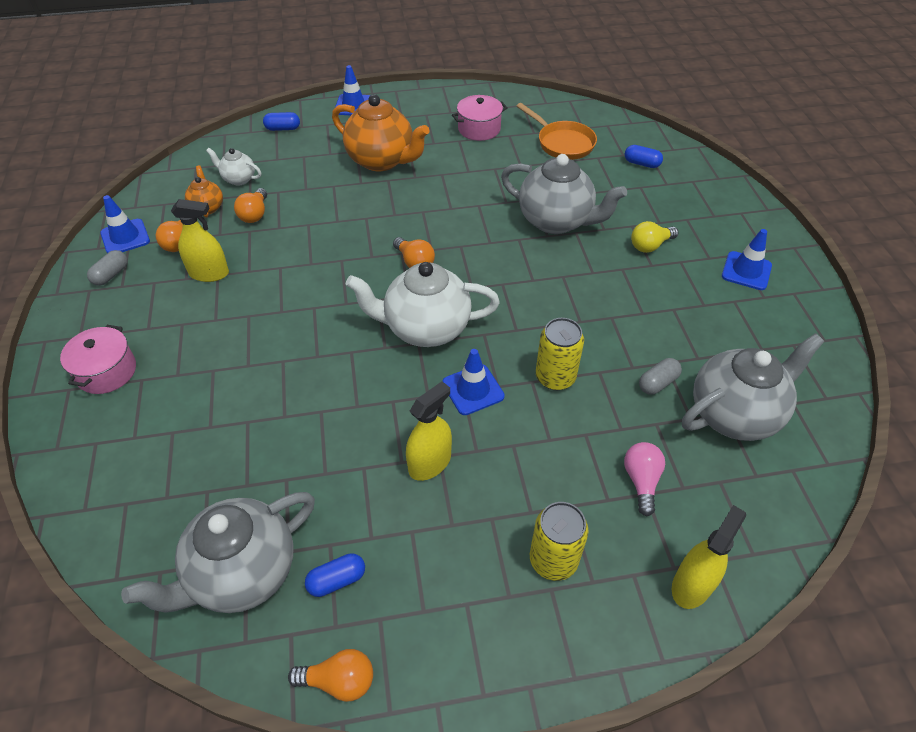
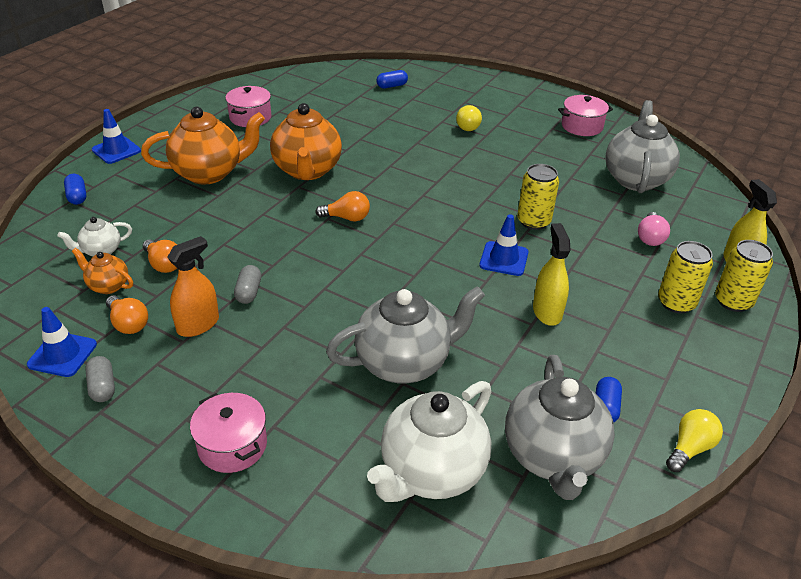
camera: 50 degrees left, 10 degrees down
(209, 273) = (198, 324): yellow spray bottle -> orange spray bottle
(283, 128) = (77, 196): blue capsule -> blue capsule turned 60 degrees counterclockwise
(339, 681) = (689, 448): orange light bulb -> yellow light bulb
(426, 328) = (420, 248): white teapot -> white teapot (431, 471)
(449, 202) = (307, 170): none -> orange teapot
(556, 221) = (395, 143): grey teapot -> grey teapot (404, 363)
(562, 143) = (323, 98): orange pan -> none
(613, 612) = (733, 301): none -> yellow can
(641, 481) = (650, 237): pink light bulb -> pink light bulb turned 120 degrees counterclockwise
(657, 383) = (583, 189): grey capsule -> grey capsule (249, 292)
(746, 271) = (534, 111): blue traffic cone -> none
(772, 319) = (582, 126): none -> pink pot

